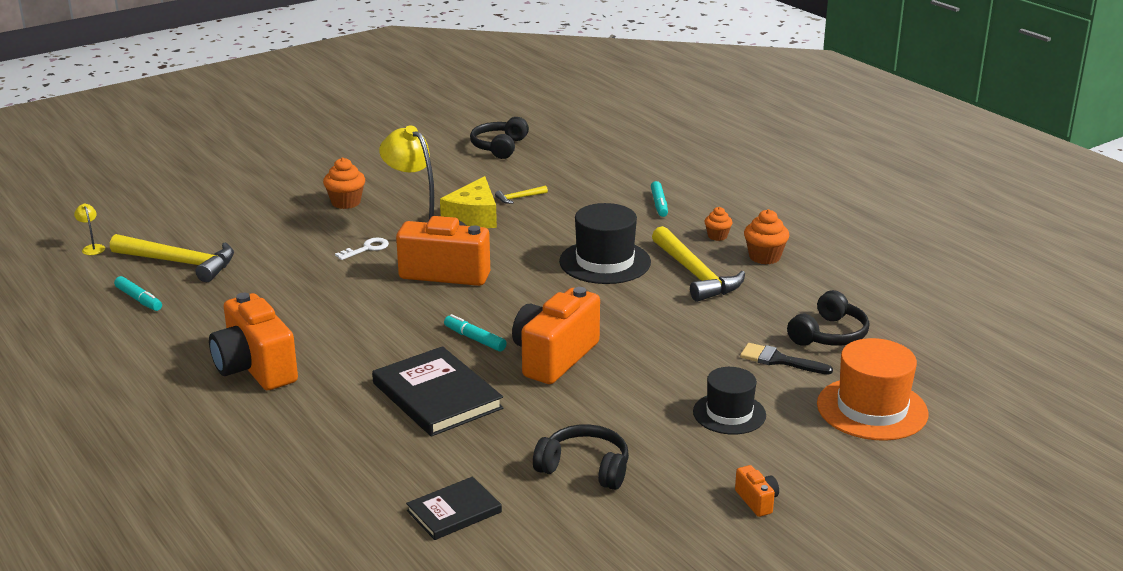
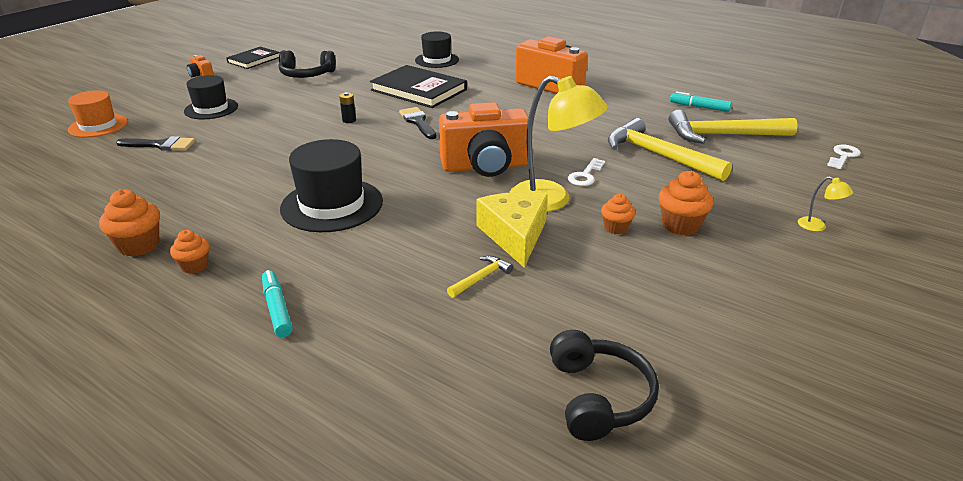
camera: 160 degrees right, 5 degrees up
(92, 248) = (816, 134): yellow lamp -> yellow lamp (817, 226)
(118, 225) = (843, 156): none -> white key
(360, 465) = (437, 60): none -> black hat
(394, 209) = (616, 228): none -> orange cupcake
(454, 511) = (372, 53): black book -> black book (254, 60)
(475, 339) = (418, 122): turquoise marker -> black brush
(554, 357) = (349, 120): orange camera -> black battery
(695, 274) = (229, 208): yellow hammer -> yellow hammer (659, 155)
(829, 335) = (103, 171): black headphones -> none
(872, 409) = (98, 126): orange hat -> orange hat, size x0.66

